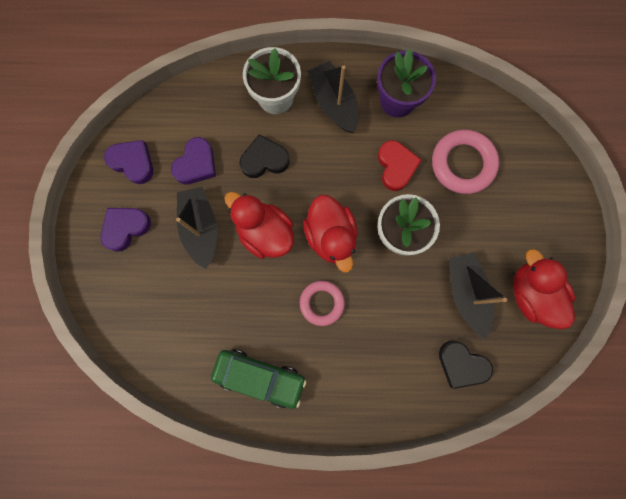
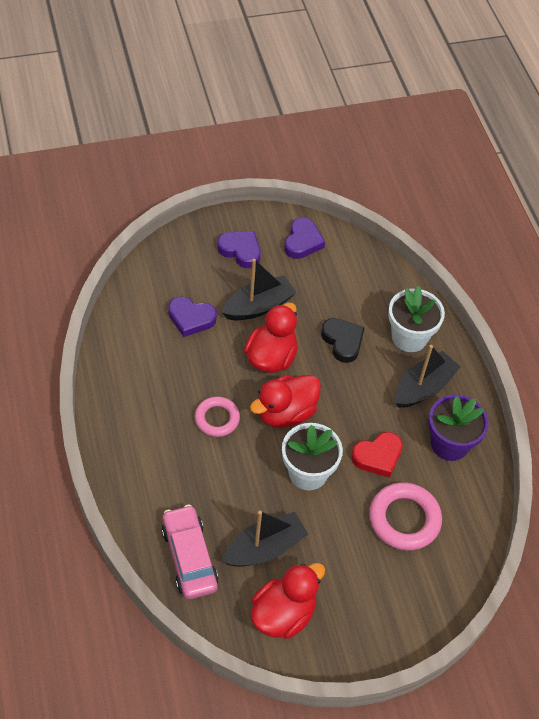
camera: 70 degrees right, 25 degrees down
(196, 164) = (318, 289): purple heart -> purple heart (191, 318)
(260, 377) = (133, 382): green car -> none
(461, 364) = (189, 557): black heart -> pink car

